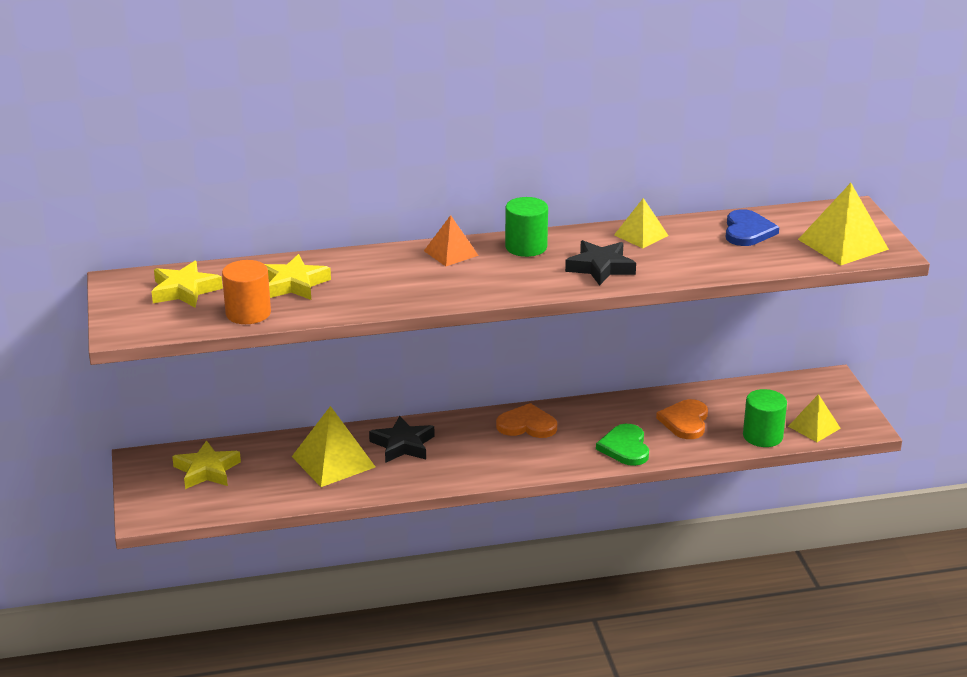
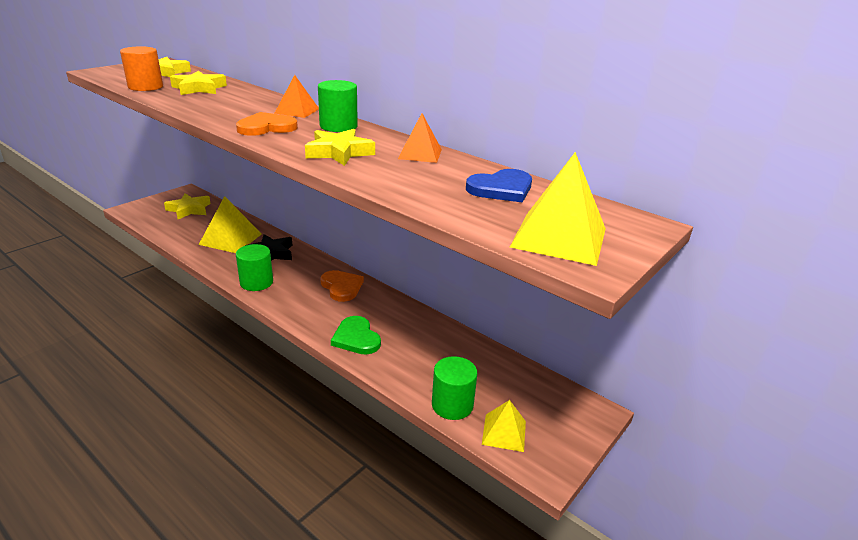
camera: 50 degrees right, 0 degrees up
(459, 472) = (256, 282): none -> green cylinder
(600, 267) = (339, 152): black star -> yellow star
(625, 447) = (356, 338): green heart -> green heart turned 75 degrees counterclockwise
(641, 235) = (420, 154): yellow pyramid -> orange pyramid
(685, 421) = (425, 353): orange heart -> orange heart (266, 127)

